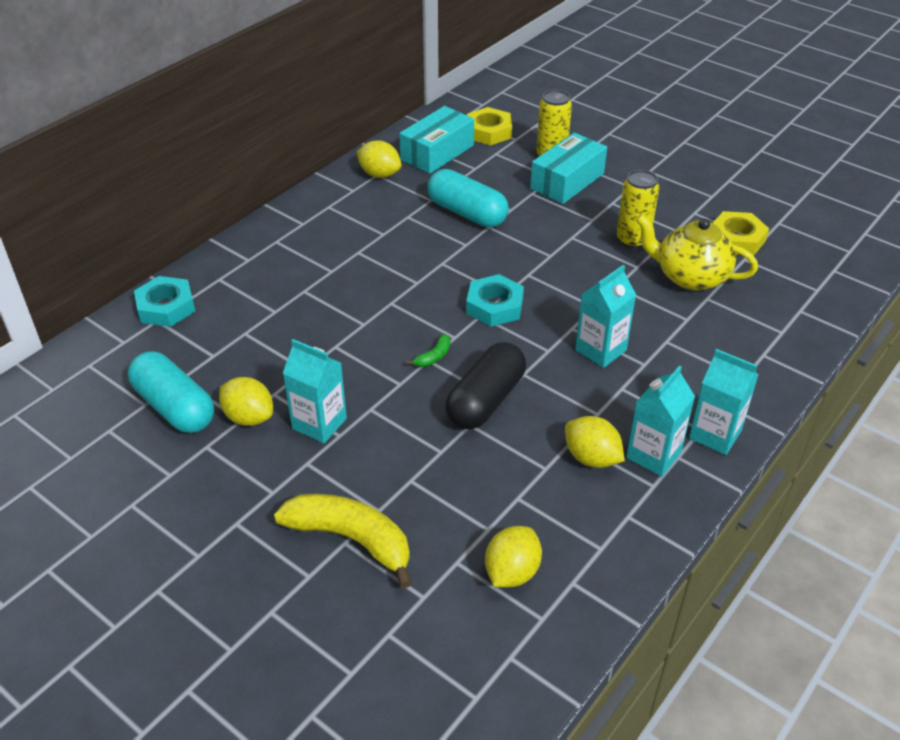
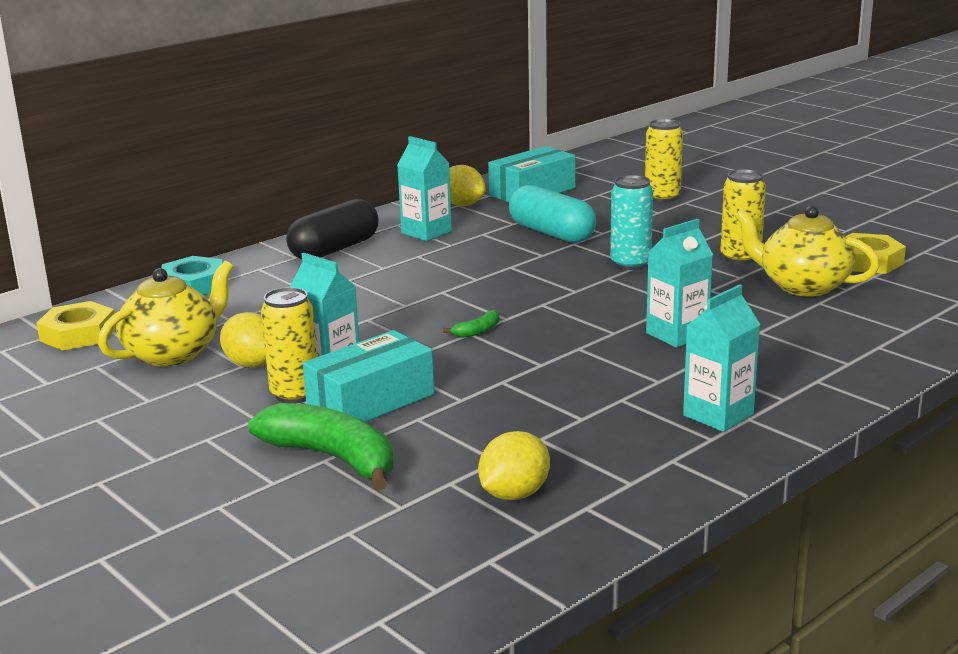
camera: 10 degrees right, 20 degrees down
(174, 407) = (173, 353): turquoise capsule -> yellow teapot
(297, 456) = (295, 394): none -> yellow can
(351, 539) = (333, 458): yellow banana -> green banana
(486, 400) = (527, 365): black capsule -> black capsule (335, 249)
(489, 131) = (596, 179): yellow nut -> yellow nut (78, 334)
(494, 306) = (561, 298): turquoise nut -> none
(543, 254) = (630, 264): none -> turquoise can
(567, 181) = (675, 215): turquoise box -> turquoise box (370, 401)
(591, 458) = (640, 413): yellow lemon -> none
(715, 434) = (800, 403): turquoise carton -> turquoise carton (426, 232)

